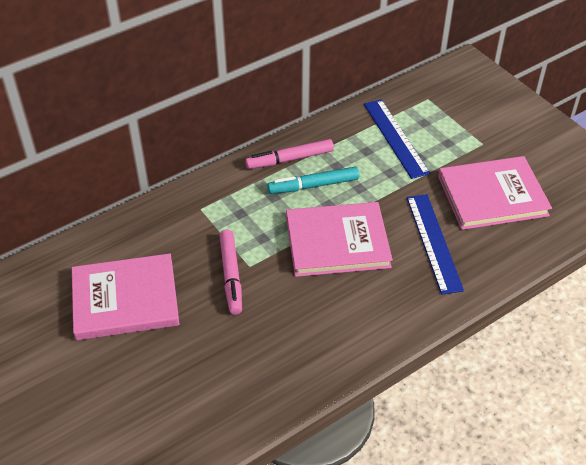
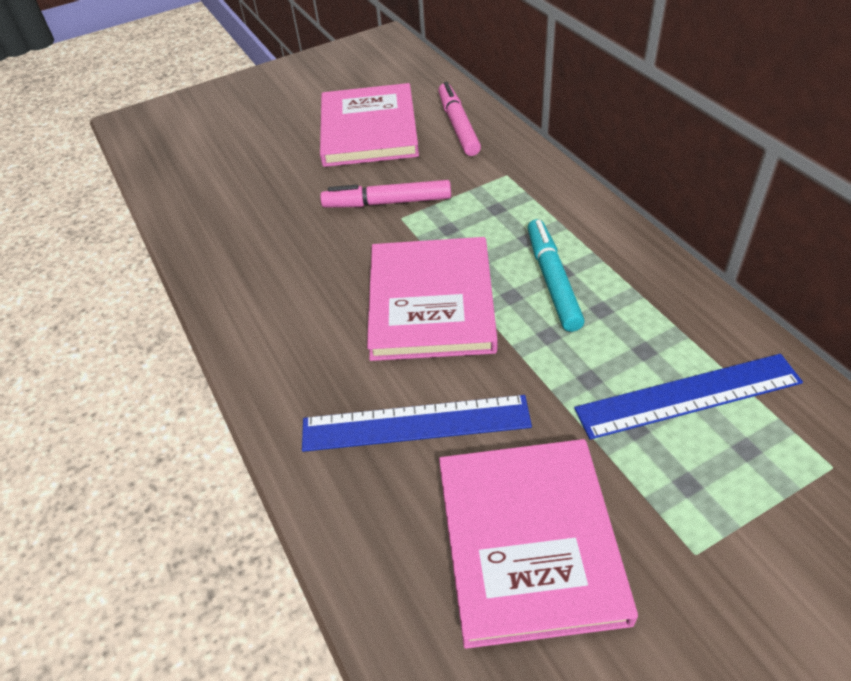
camera: 100 degrees right, 0 degrees up
(290, 159) = (611, 256): pink marker -> pink marker (458, 126)

